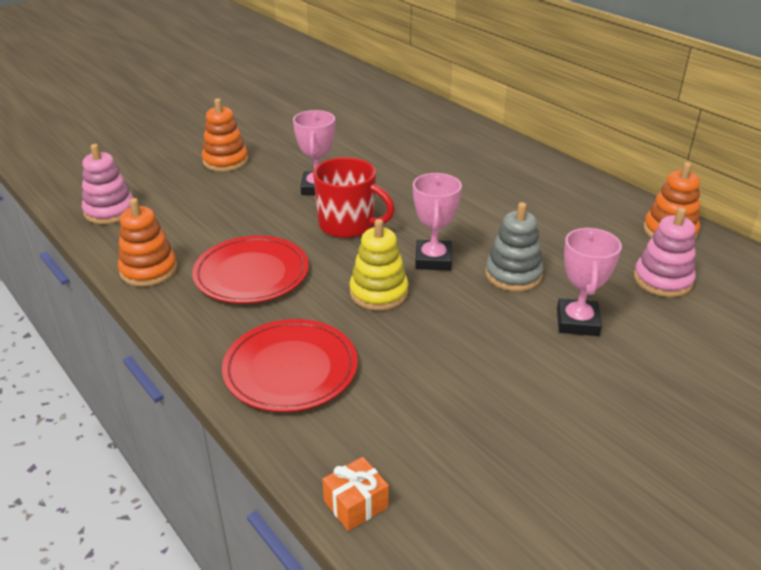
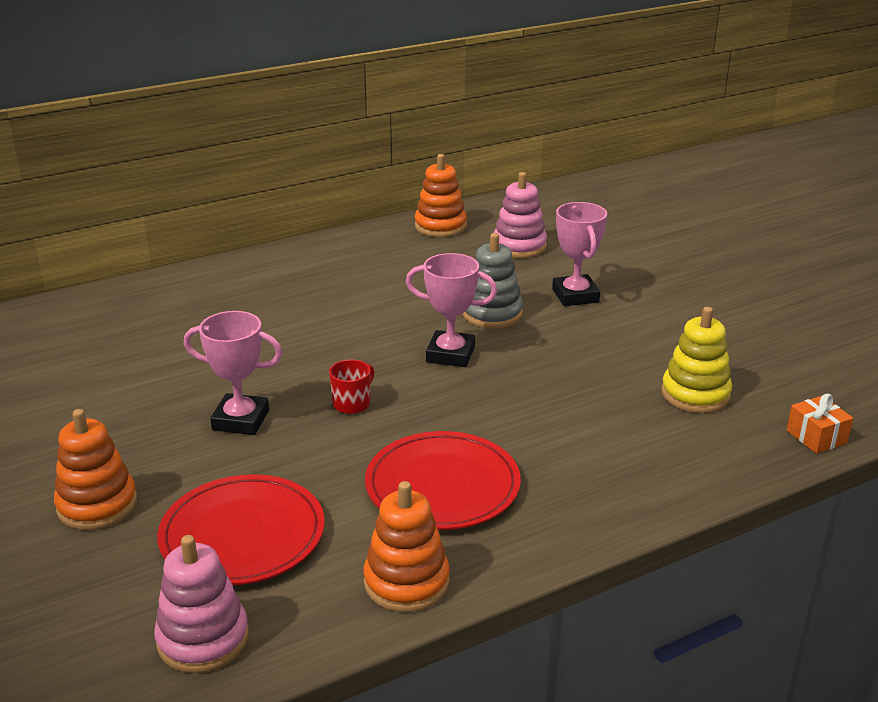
camera: 80 degrees left, 5 degrees down
(290, 369) = (635, 463): red plate -> red plate (242, 535)
(348, 225) = (352, 403): red mug -> red mug, size x0.51
(379, 293) = (506, 395): yellow stacking toy -> yellow stacking toy (695, 394)
(577, 322) = (575, 295): pink trophy -> pink trophy turned 60 degrees clockwise

